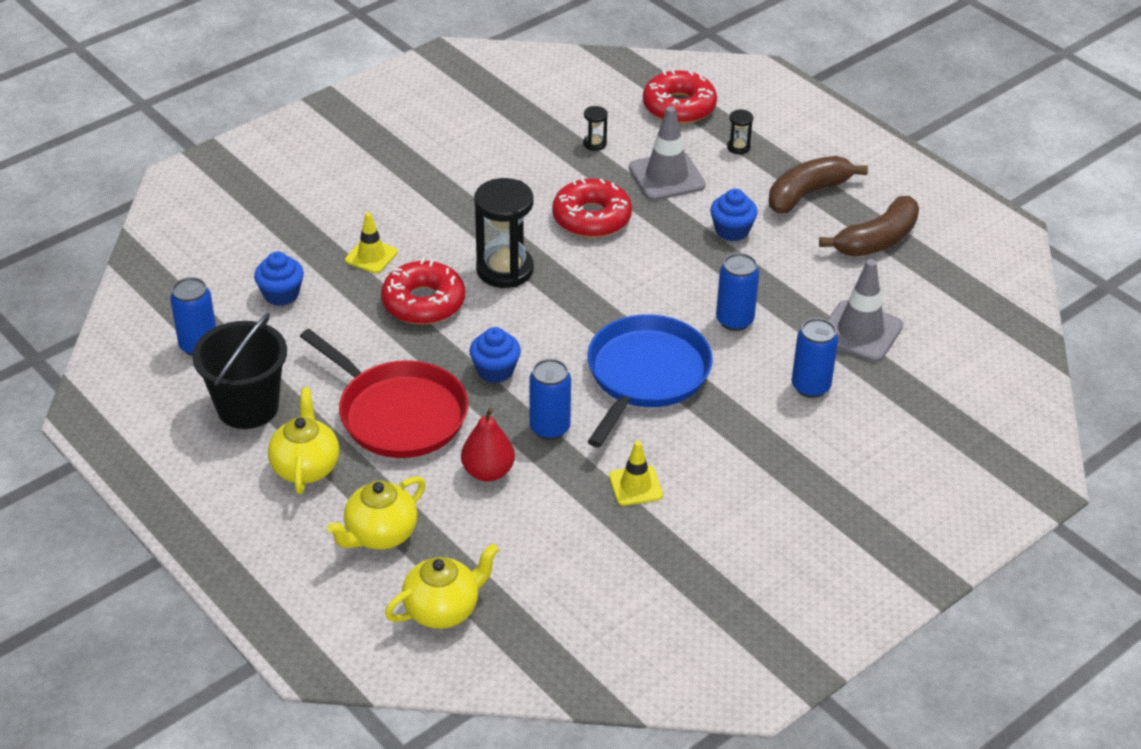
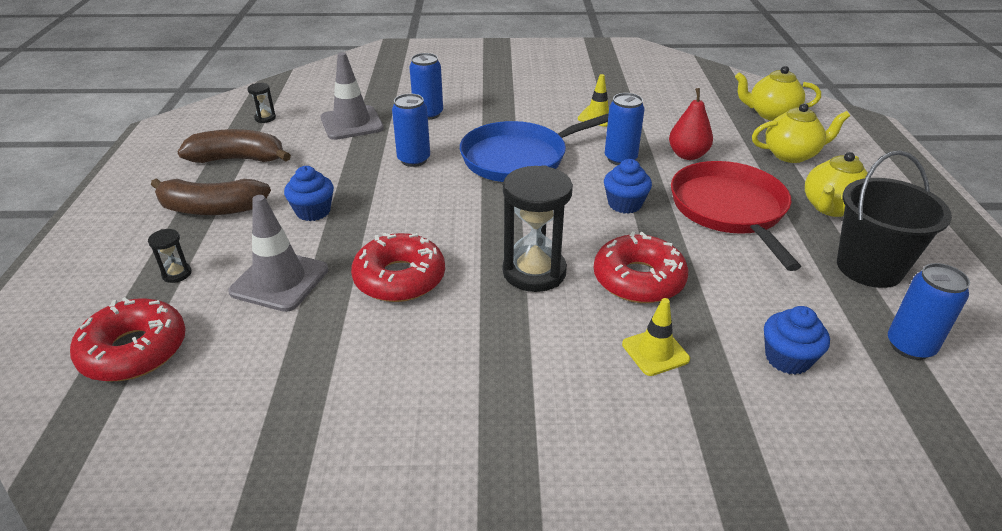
camera: 140 degrees left, 5 degrees down
(594, 144) = (280, 355): black hourglass -> black hourglass (265, 118)

